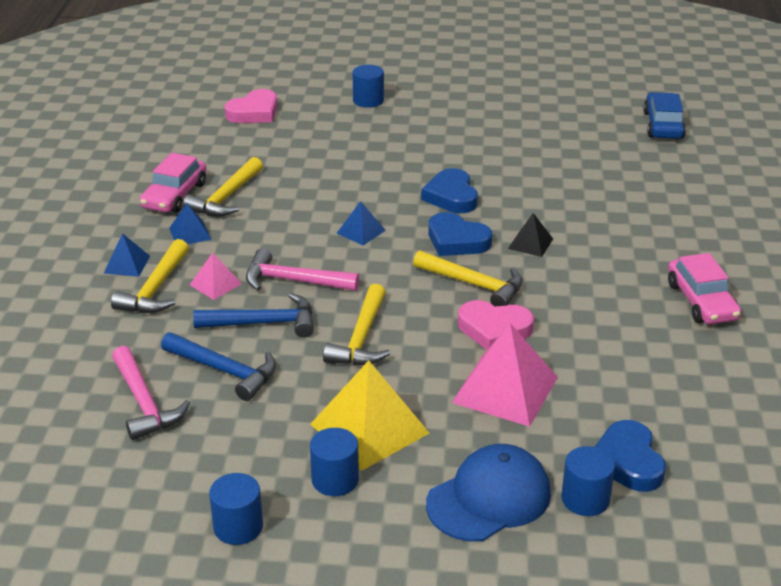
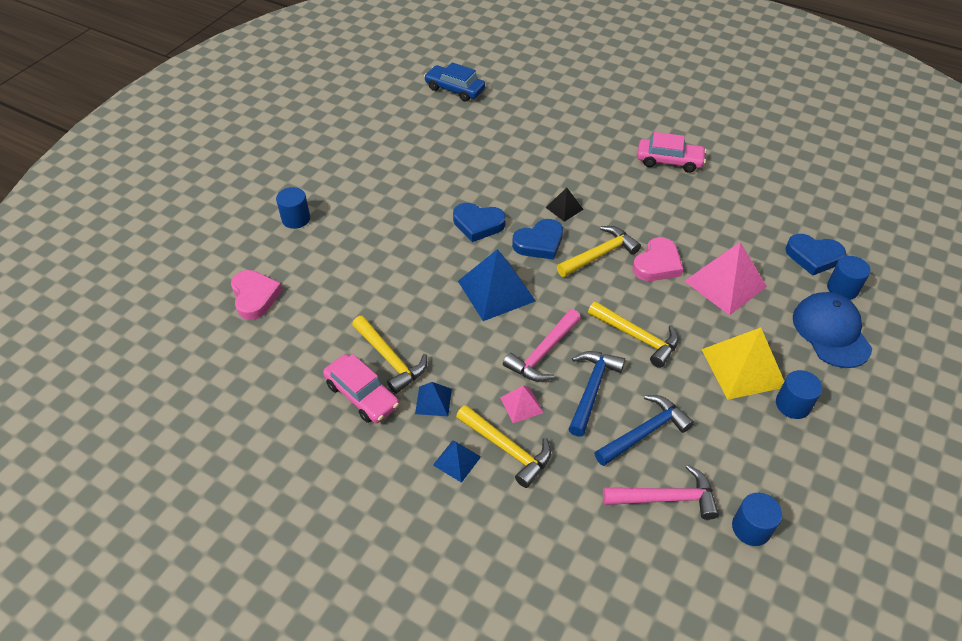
camera: 65 degrees left, 15 degrees up
(238, 527) = (829, 476): blue cylinder -> blue cylinder (751, 528)
(361, 231) = (496, 291): blue pyramid -> blue pyramid, size x1.97

